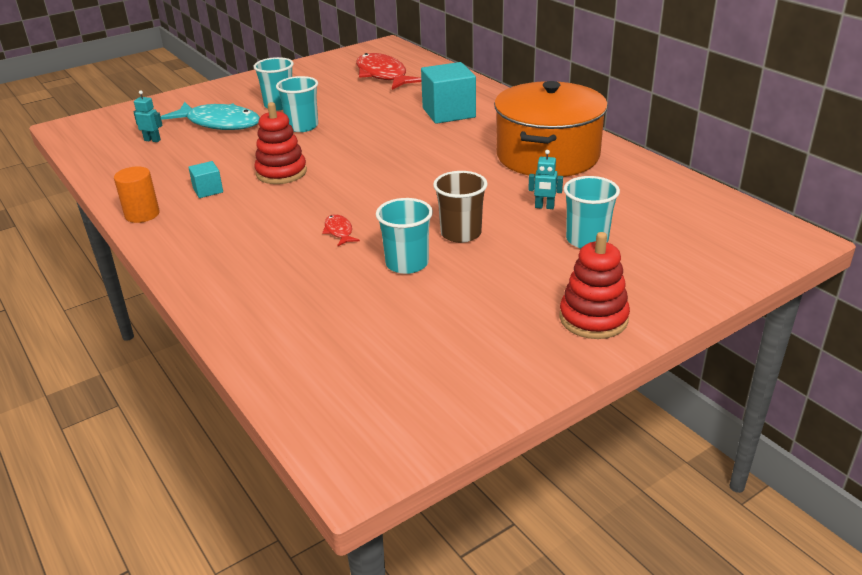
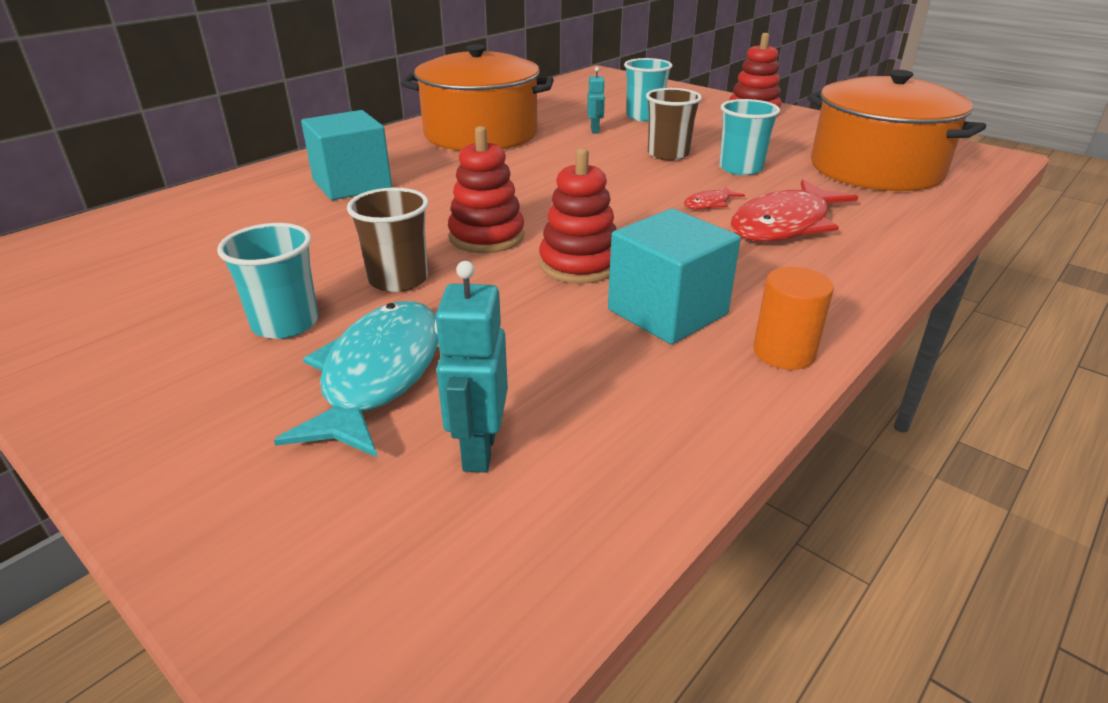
camera: 105 degrees left, 0 degrees up
(152, 140) = (478, 450): turquoise robot -> turquoise robot, size x1.60
(208, 190) = (667, 312): turquoise cube -> turquoise cube, size x2.02
(302, 126) = (398, 280): turquoise cup -> brown cup
(339, 149) = (486, 236): none -> red stacking toy
(366, 346) = (875, 169): none -> orange pot
(383, 75) = (160, 246): red fish -> red fish (784, 225)

